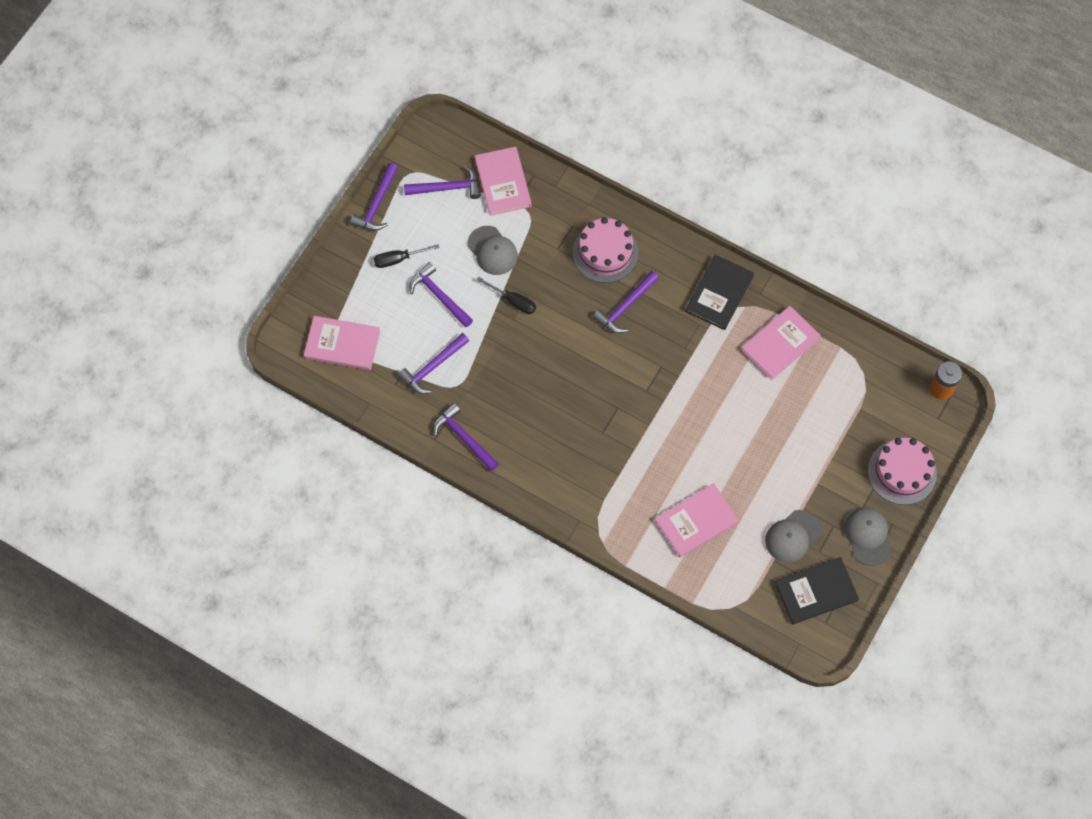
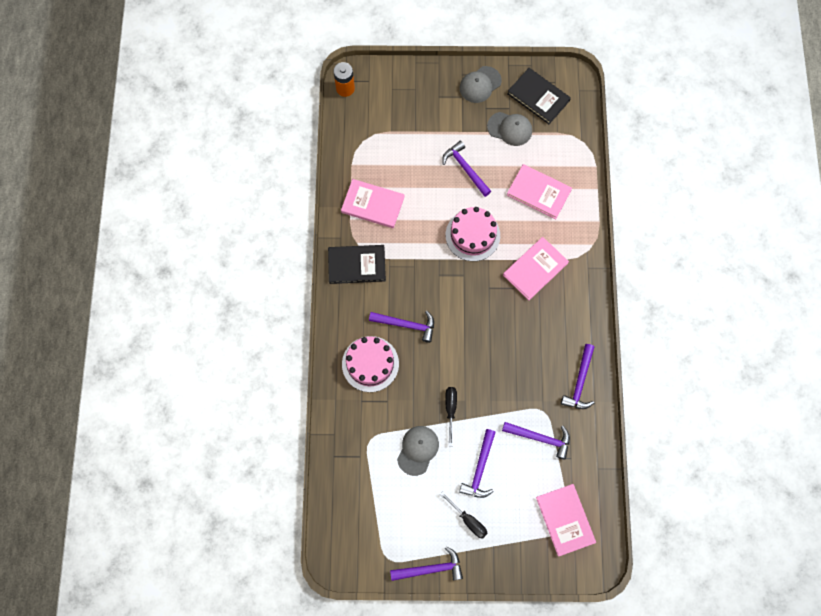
camera: 120 degrees left, 5 degrees up
(447, 188) = (383, 519): purple hammer -> purple hammer (465, 168)
(503, 182) = (354, 477): pink book -> pink book (535, 269)
(902, 472) = (421, 85): pink cake -> pink cake (472, 235)

